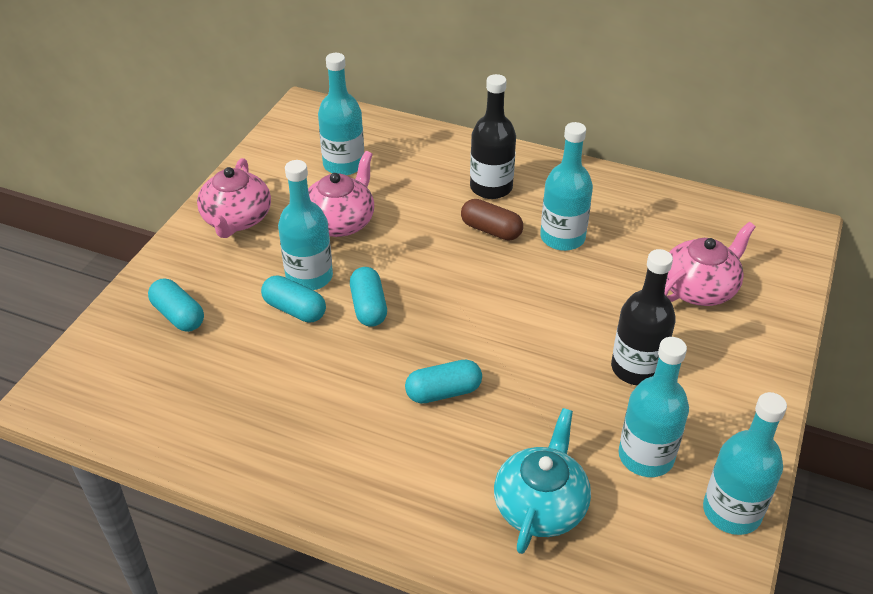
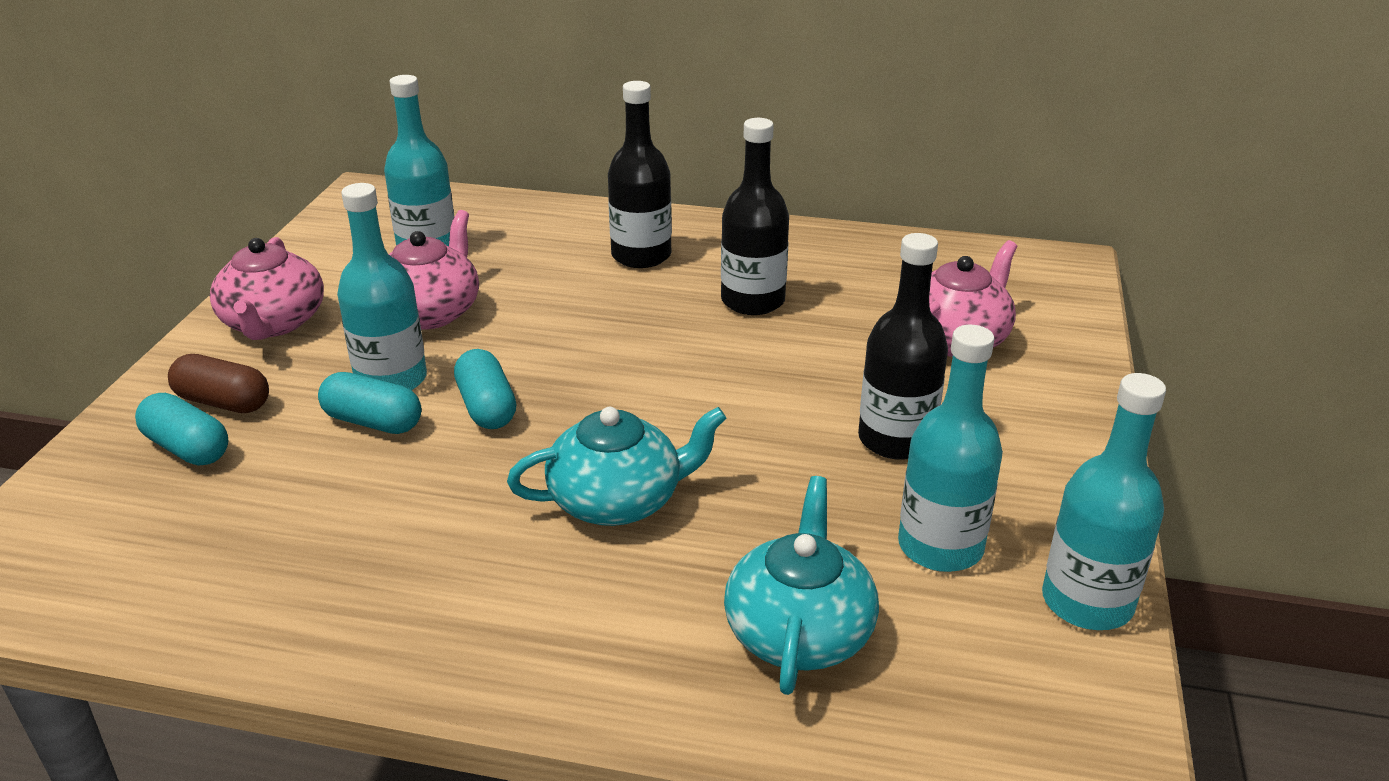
camera: 10 degrees left, 10 degrees down
(443, 392) = (618, 500): turquoise capsule -> turquoise teapot
(491, 230) = (651, 302): brown capsule -> brown capsule (223, 402)
(562, 238) = (752, 301): turquoise bottle -> black bottle

